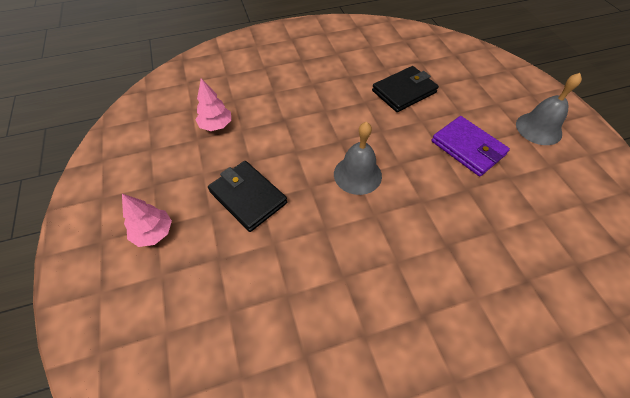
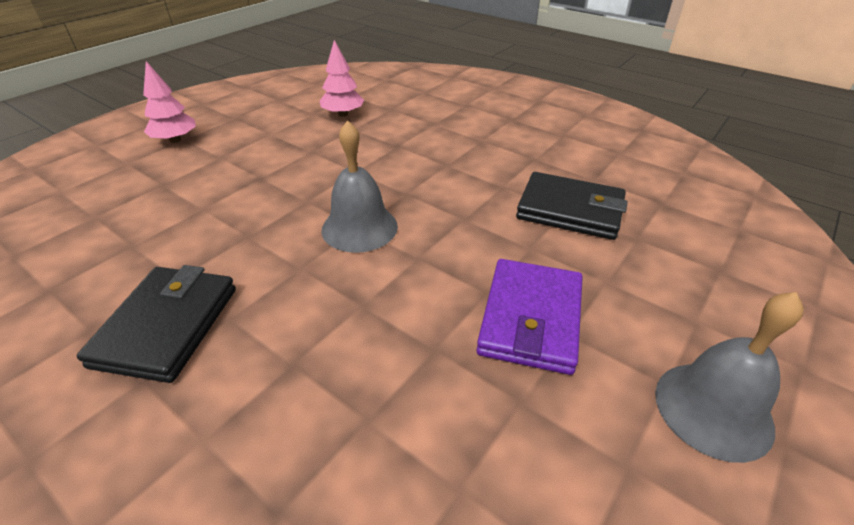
camera: 55 degrees right, 15 degrees down
(248, 197) = (257, 168): black wallet -> black wallet (167, 326)

